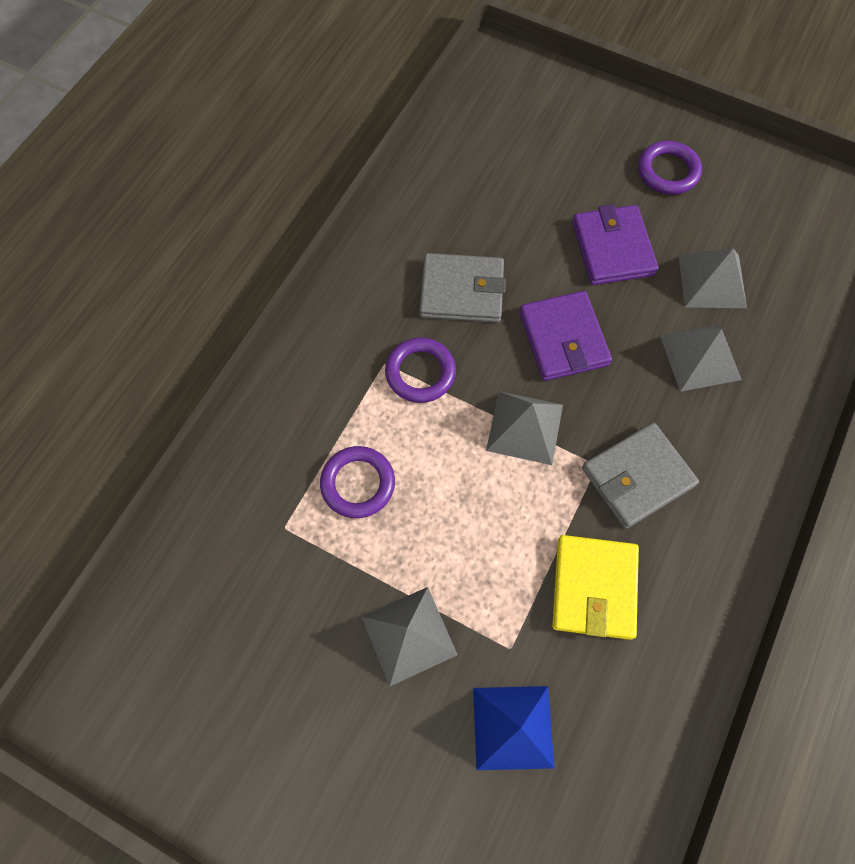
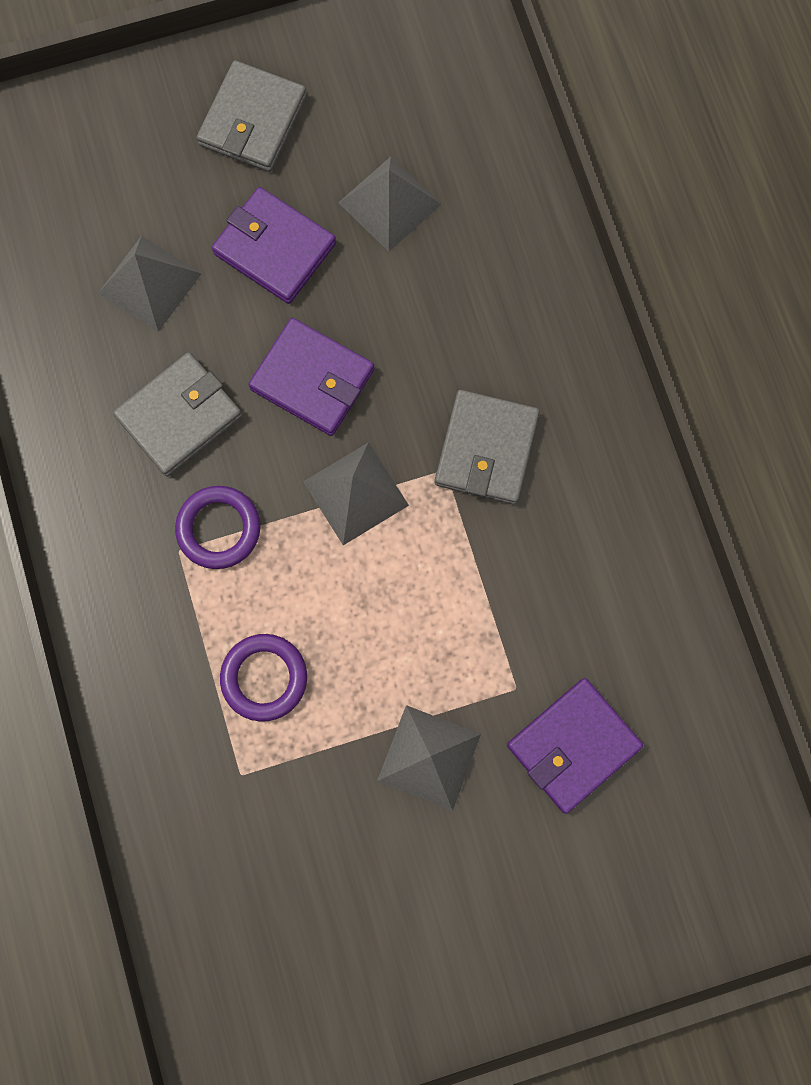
camera: 45 degrees left, 10 degrees up
(513, 727) = (573, 745): blue pyramid -> purple wallet
(594, 588) = (535, 577): yellow wallet -> none
(668, 171) = (253, 121): purple ring -> grey wallet
(700, 357) = (442, 289): grey pyramid -> grey pyramid (149, 283)

